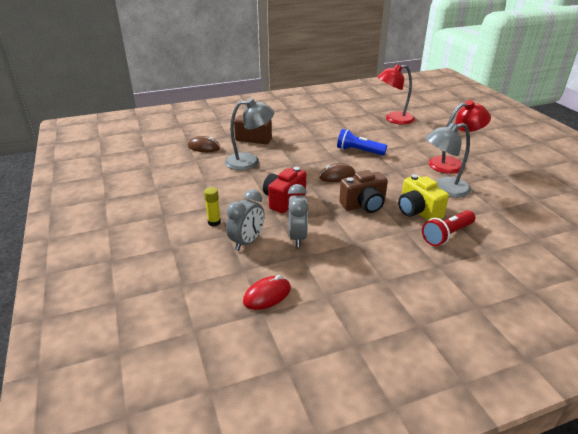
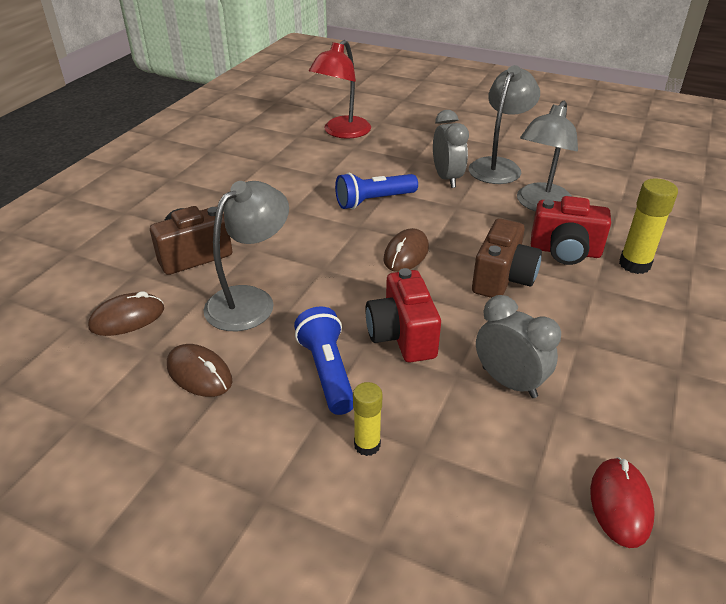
camera: 45 degrees left, 5 degrees up
(199, 174) = (199, 374): none -> brown mouse
(238, 195) = (327, 371): none -> blue flashlight
(247, 242) = (464, 441): grey clock -> grey clock (447, 178)
(418, 212) = (565, 251): yellow camera -> red camera
(447, 235) = (634, 264): red flashlight -> yellow glue stick
(453, 164) = (498, 166): red lamp -> grey lamp

